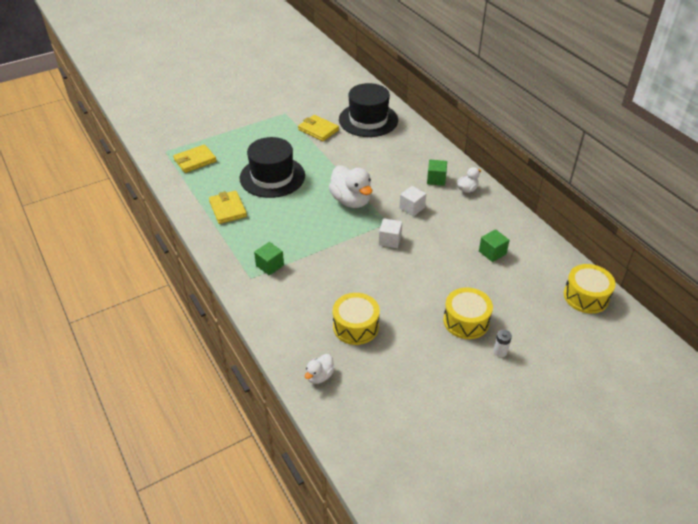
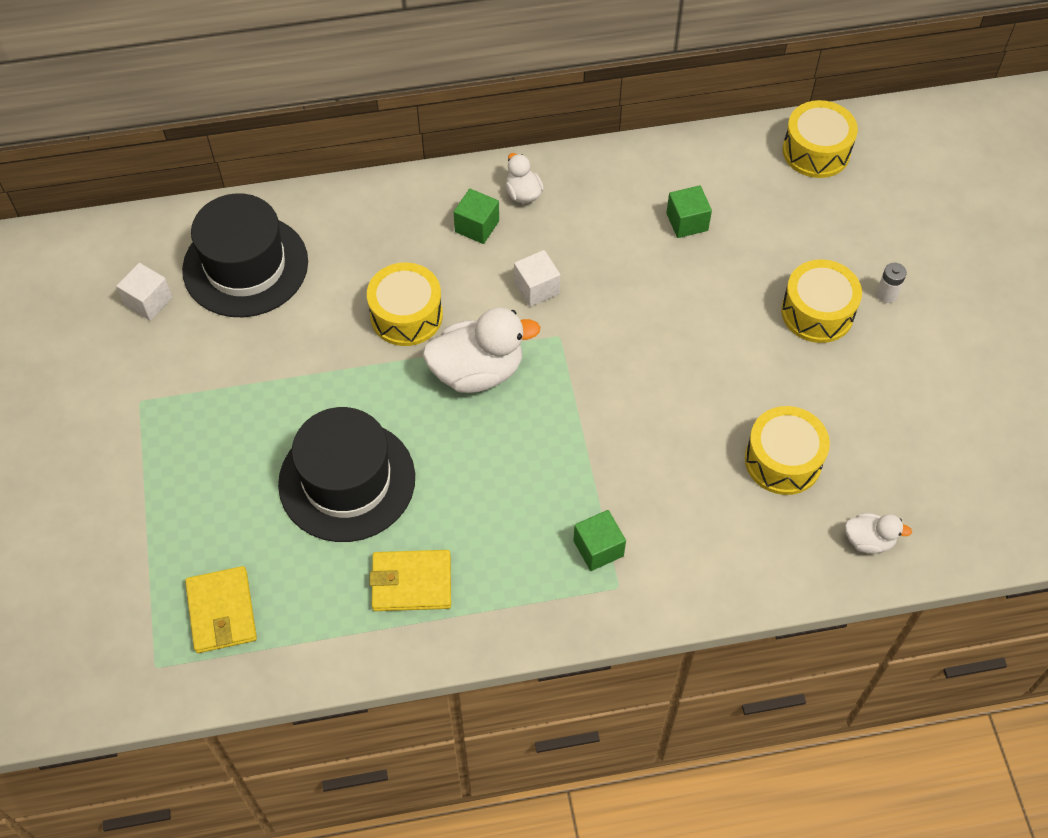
camera: 70 degrees left, 15 degrees up
(318, 130) = (233, 359): yellow wallet -> none
(319, 376) = (869, 541): white duck -> white duck turned 45 degrees counterclockwise
(370, 171) = (406, 315): none -> yellow drum
(390, 240) = (604, 348): white cube -> white cube (148, 301)

